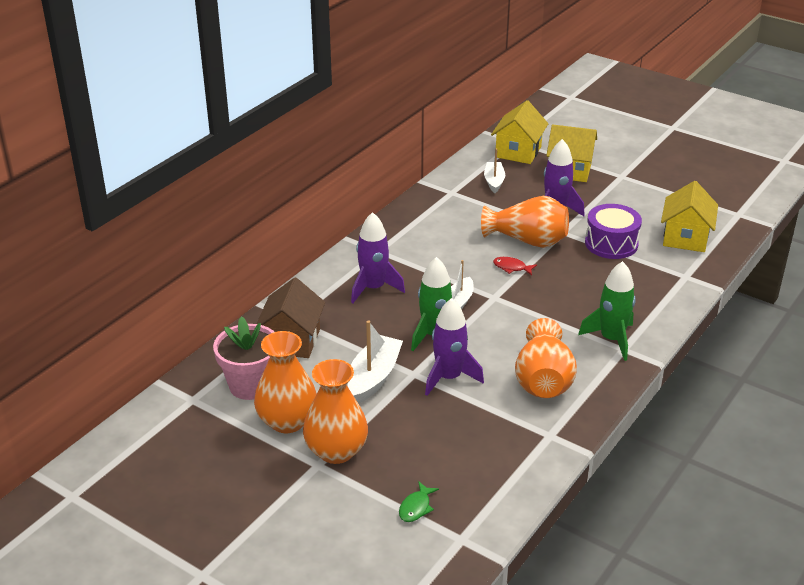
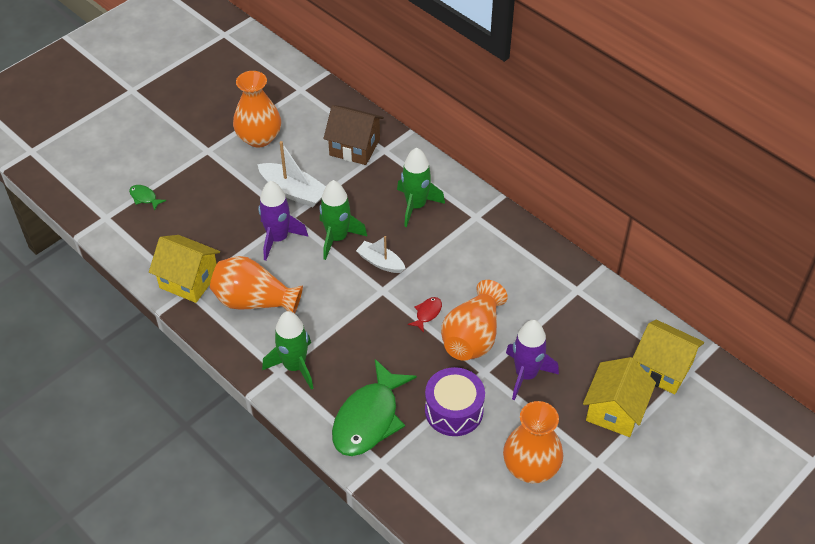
camera: 100 degrees right, 15 degrees up
(250, 385) = (306, 120): pink flower pot -> none
(336, 451) = (217, 161): orange vase -> orange vase (531, 467)
(373, 288) = (416, 206): purple rocket -> green rocket
(494, 181) = (596, 331): white boat -> none
(645, 287) = (369, 418): none -> green fish
(685, 238) = (453, 487): yellow house -> yellow house (189, 280)

